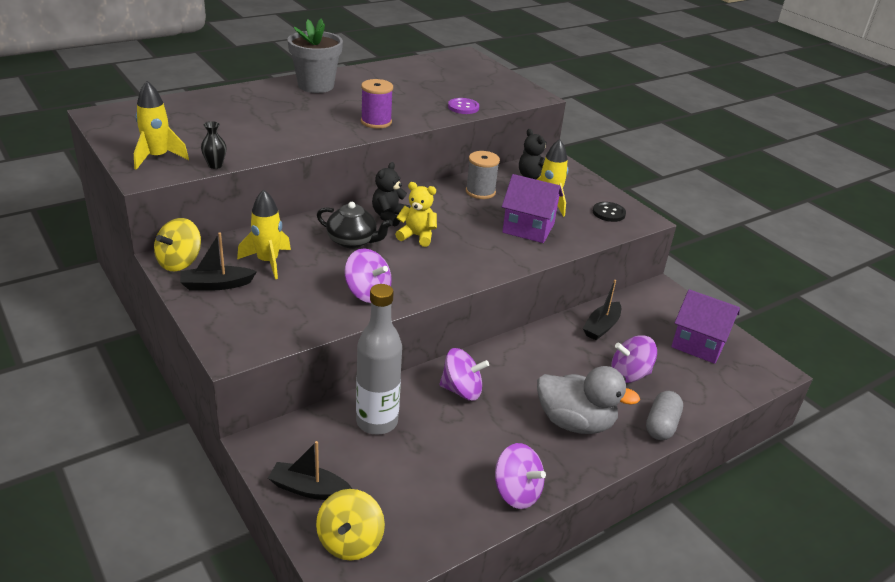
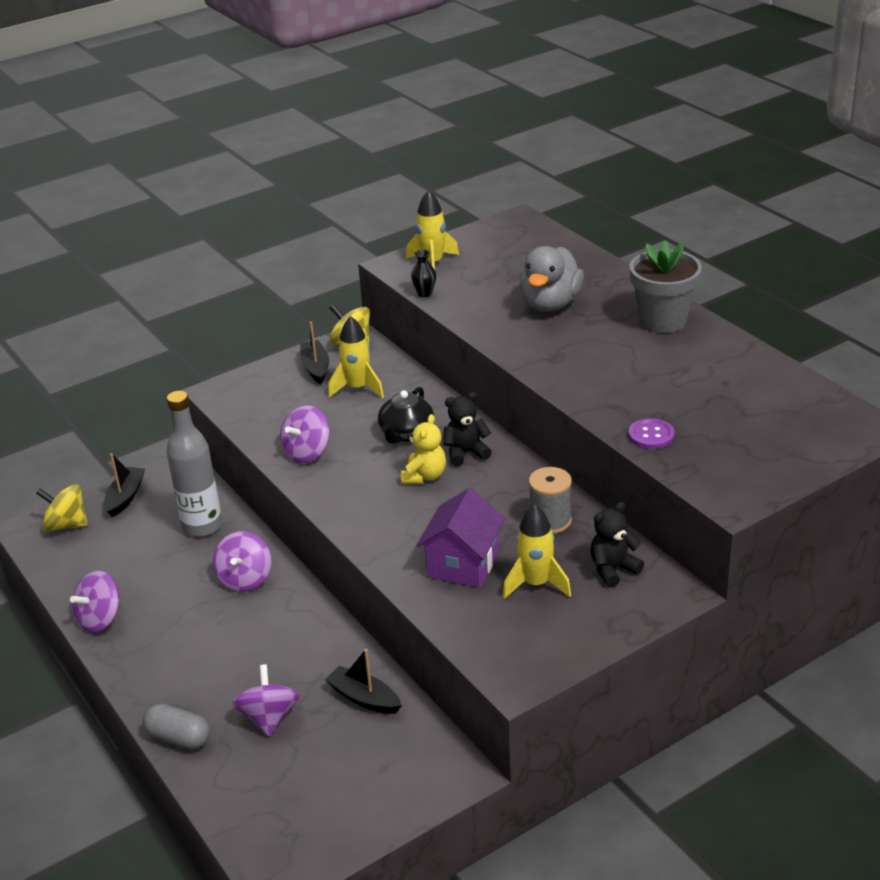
camera: 95 degrees right, 0 degrees up
(376, 122) = (570, 372): purple spool -> none
(389, 216) = (466, 453): black teddy bear -> black teddy bear turned 45 degrees counterclockwise
(575, 422) = (190, 664): grey duck -> grey duck (550, 304)
(608, 213) = (524, 644): black button -> none
(698, 344) = (333, 798): purple house -> none

